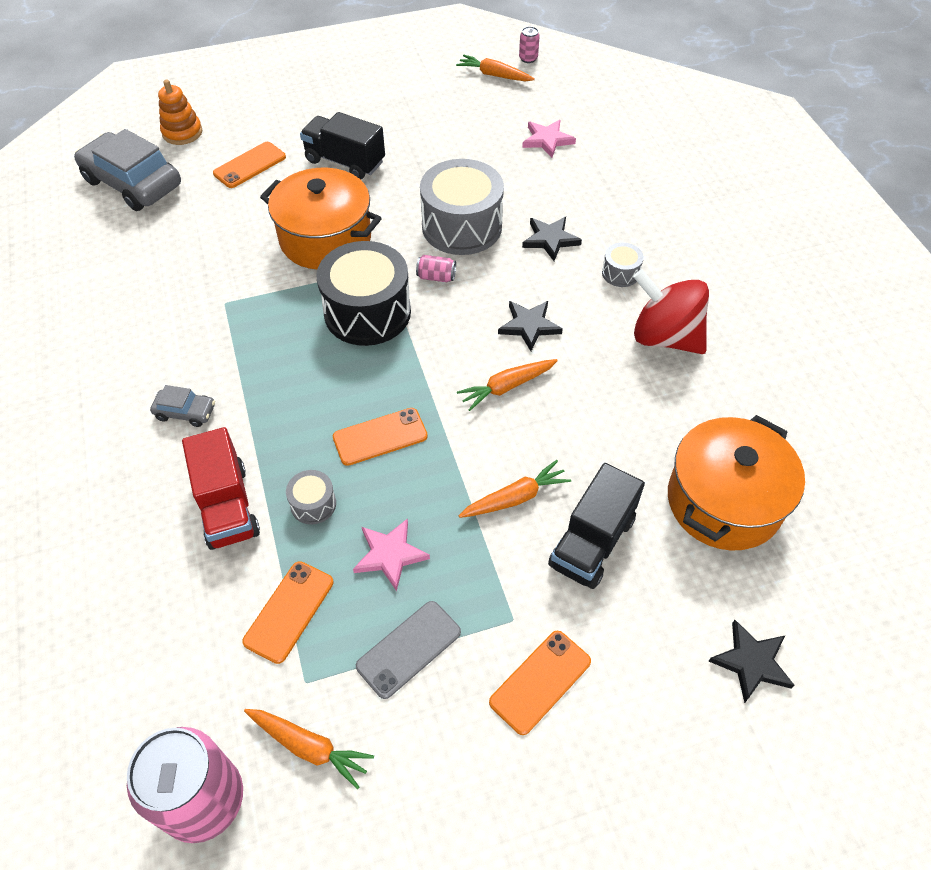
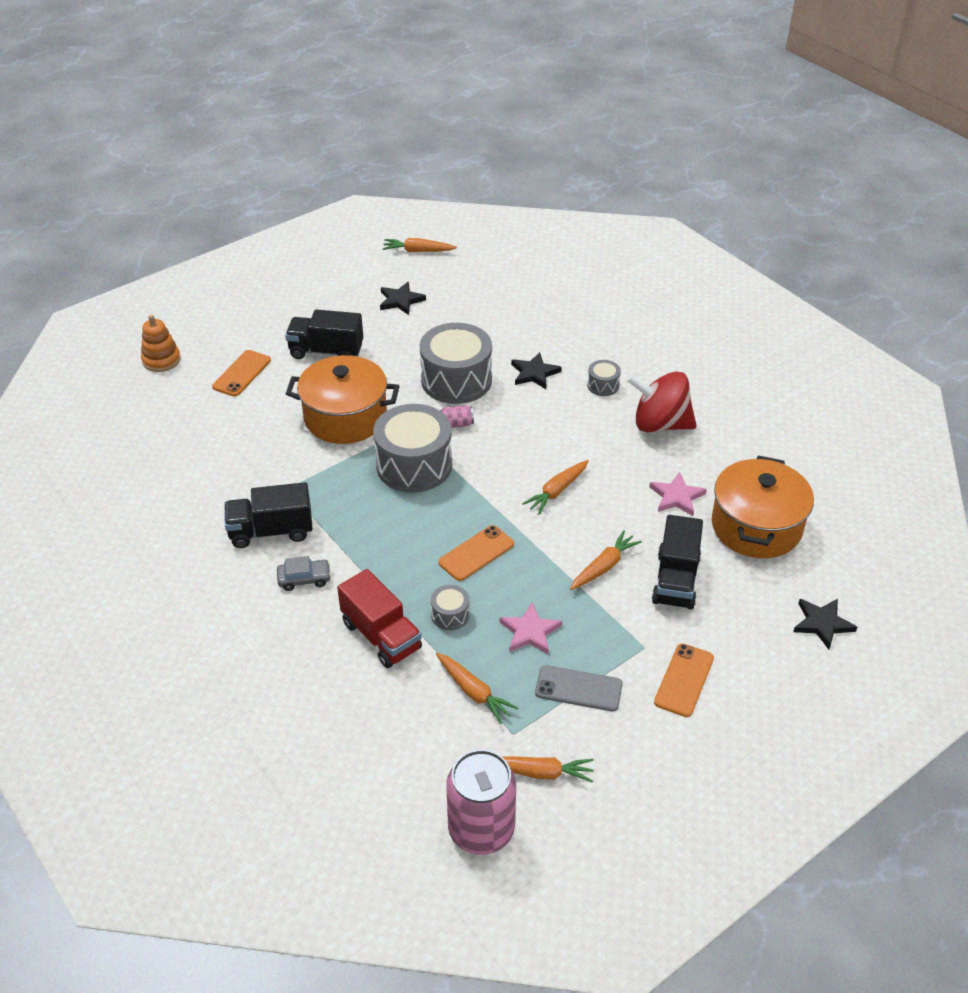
camera: 20 degrees left, 10 degrees down
(133, 183) = (141, 413): grey car -> none
(182, 347) = (271, 531): none -> black truck
(289, 611) = (474, 692): orange phone -> orange carrot
(367, 312) = (414, 465): black drum -> grey drum
(409, 649) = (578, 689): grey phone -> grey phone turned 75 degrees clockwise
(528, 58) = (440, 231): pink can -> none
(529, 326) = (551, 442): black star -> black star (401, 300)
(547, 140) = (491, 295): pink star -> pink star (677, 497)

